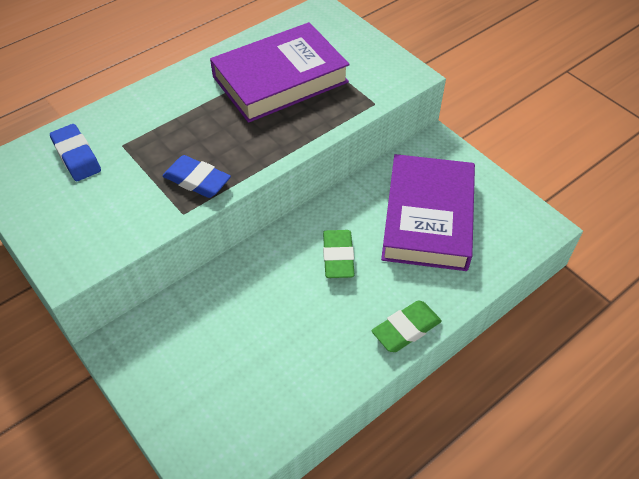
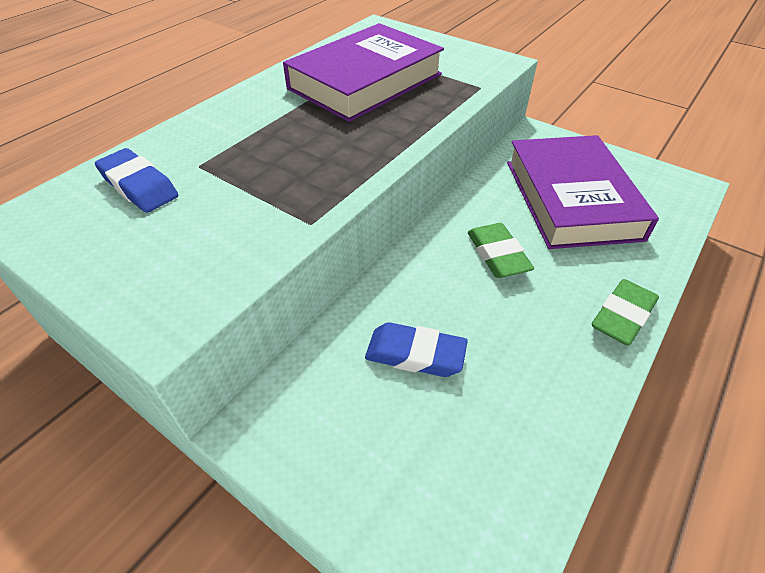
camera: 15 degrees left, 5 degrees down
(197, 180) = (313, 185): blue eraser -> blue eraser (415, 354)

